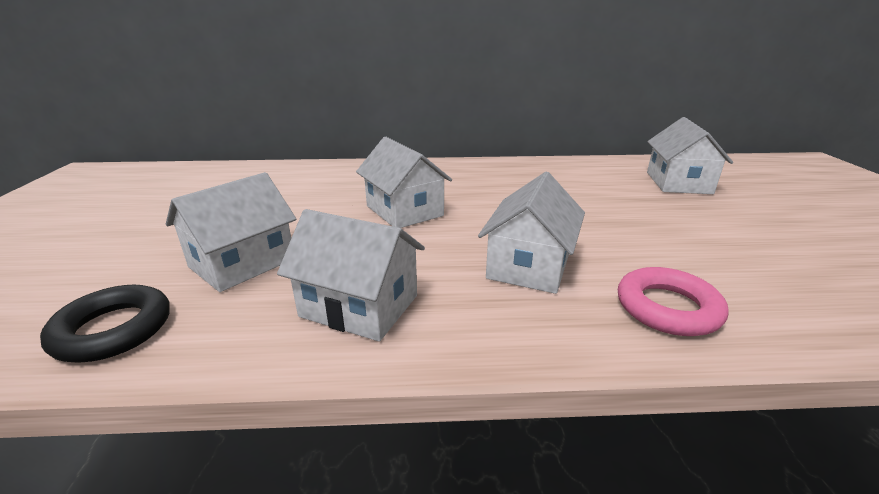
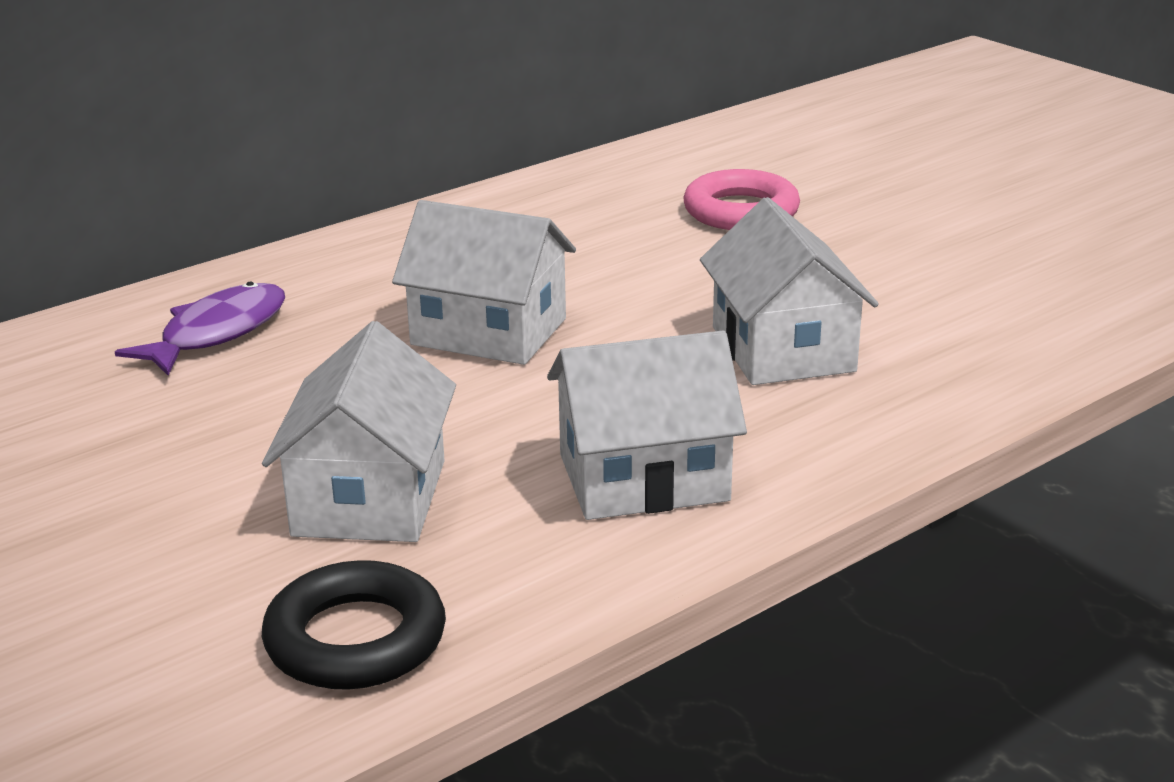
camera: 35 degrees left, 0 degrees up
(313, 181) = (217, 333): none -> purple fish
(667, 308) = (987, 342): pink ring -> pink ring (741, 211)
(678, 183) = (835, 152): white house -> none

